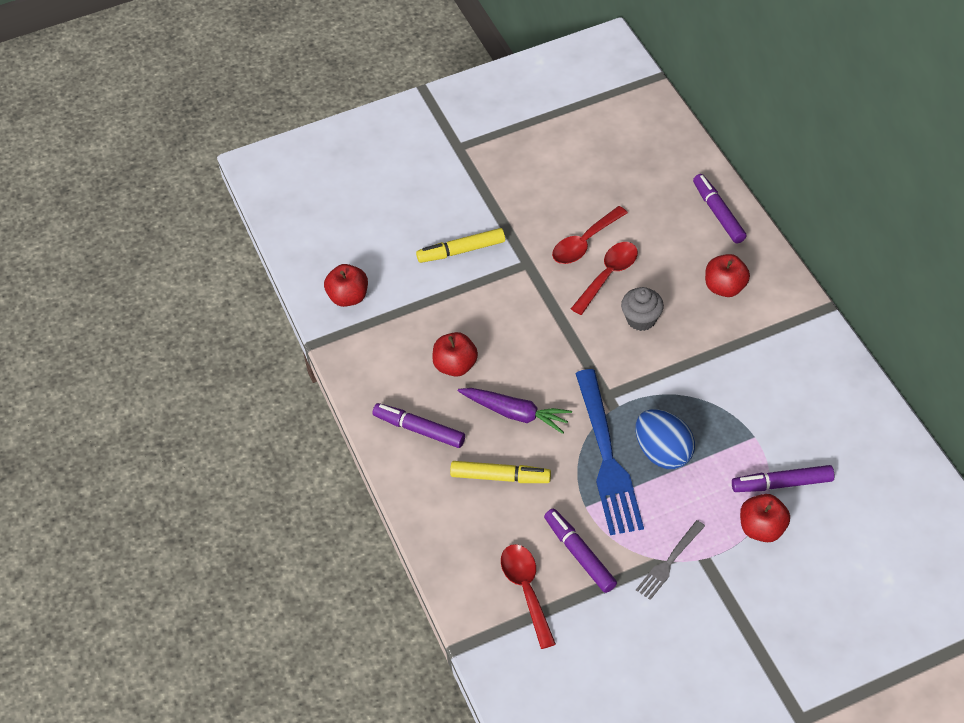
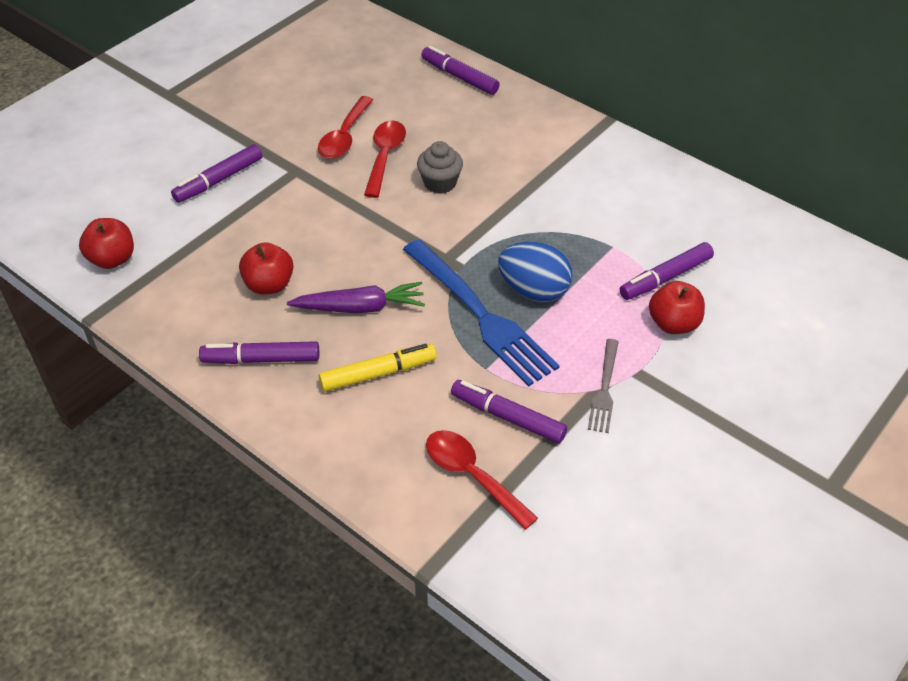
camera: 30 degrees left, 5 degrees down
(461, 251) = (219, 180): yellow marker -> purple marker
(725, 287) = (503, 133): red apple -> none

